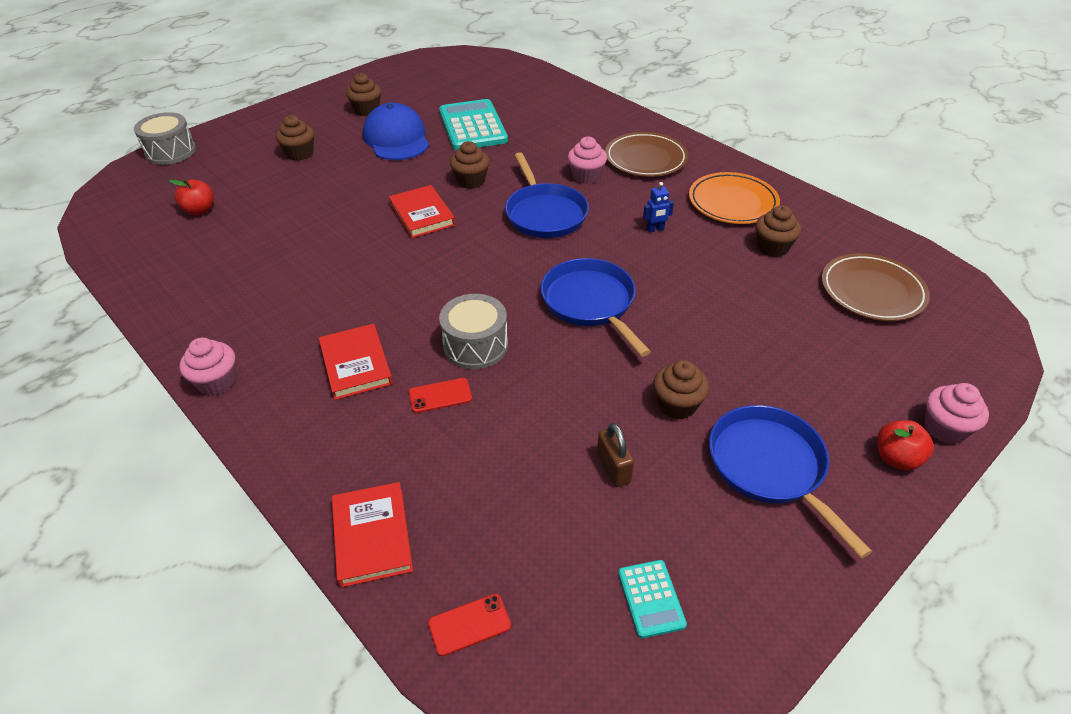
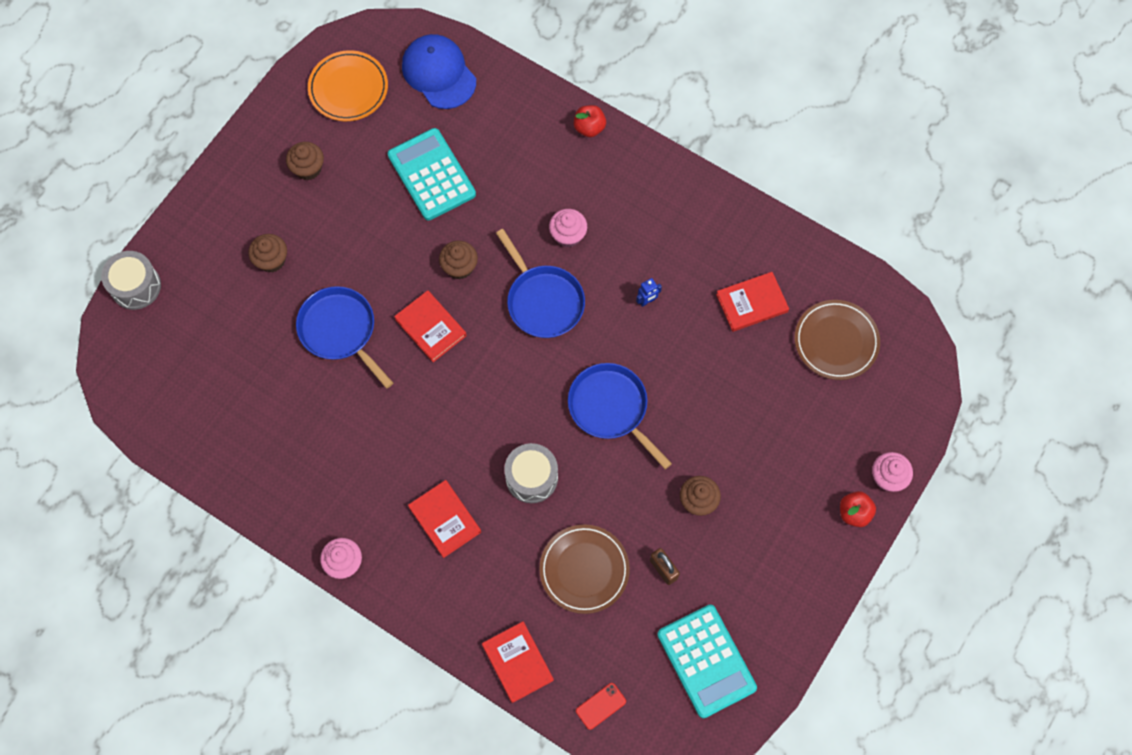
camera: 15 degrees left, 25 degrees up
(199, 210) = (217, 369): red apple -> red apple (589, 128)
(396, 138) = (360, 213): blue cap -> blue cap (439, 73)
(440, 395) = (521, 534): red phone -> none
(645, 159) = (619, 194): brown plate -> brown plate (584, 570)
(651, 598) = (706, 661): turquoise calculator -> turquoise calculator, size x2.08
(732, 202) = (710, 246): orange plate -> orange plate (348, 88)
(770, 467) = (769, 541): blue pan -> blue pan (340, 331)
(772, 247) = (751, 303): brown cupcake -> red book

